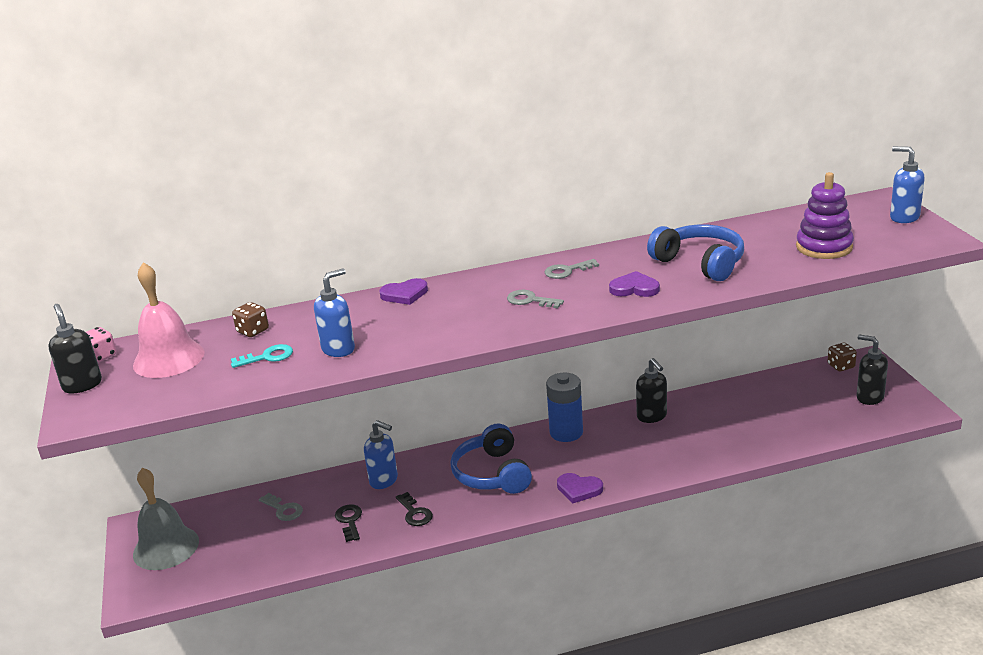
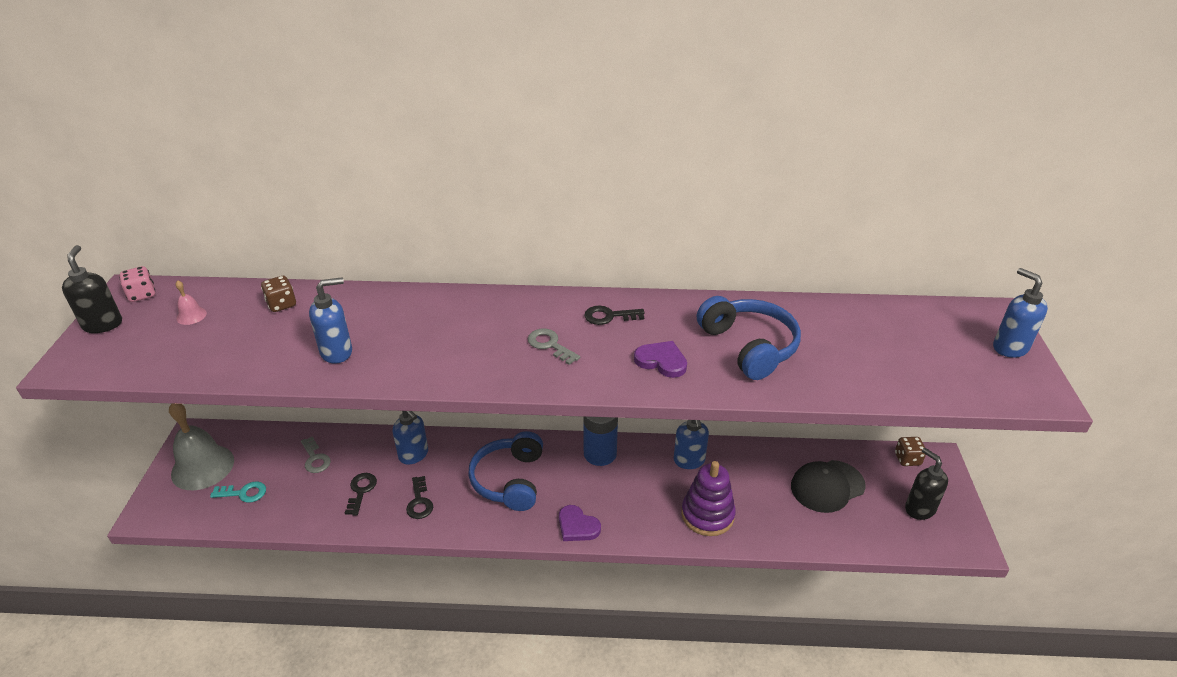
camera: 15 degrees right, 10 degrees up
(168, 359) = (191, 315): pink bell -> pink bell, size x0.41
(267, 357) = (271, 341): turquoise key -> turquoise key (243, 493)
(404, 294) = (441, 300): purple heart -> none
(567, 271) = (609, 316): grey key -> black key
(652, 416) = (689, 461): black soap dispenser -> blue soap dispenser
(784, 402) = (827, 486): none -> black cap
(824, 247) = (895, 364): purple stacking toy -> purple stacking toy (707, 515)

